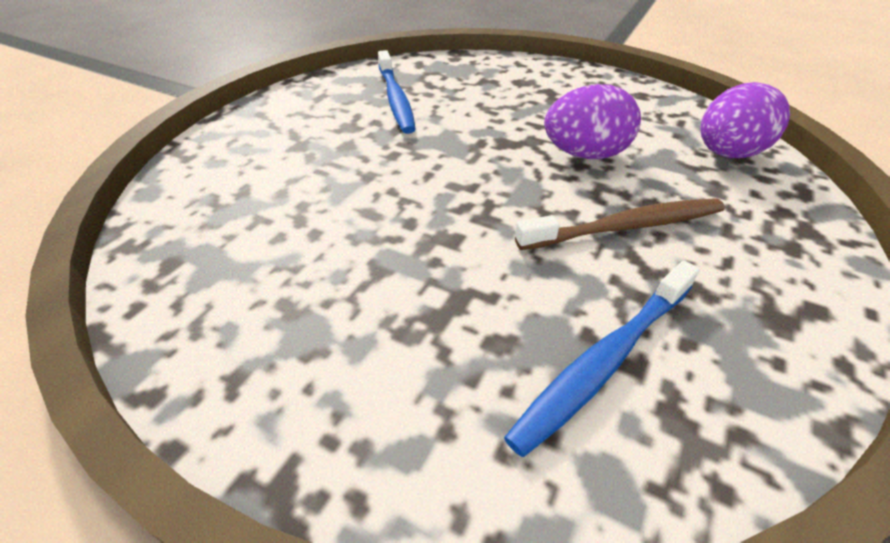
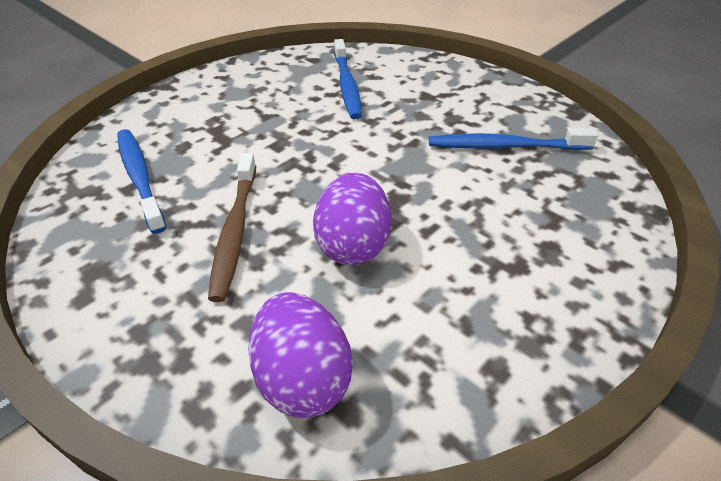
camera: 105 degrees right, 0 degrees up
(274, 209) = (347, 85): none -> blue toothbrush

